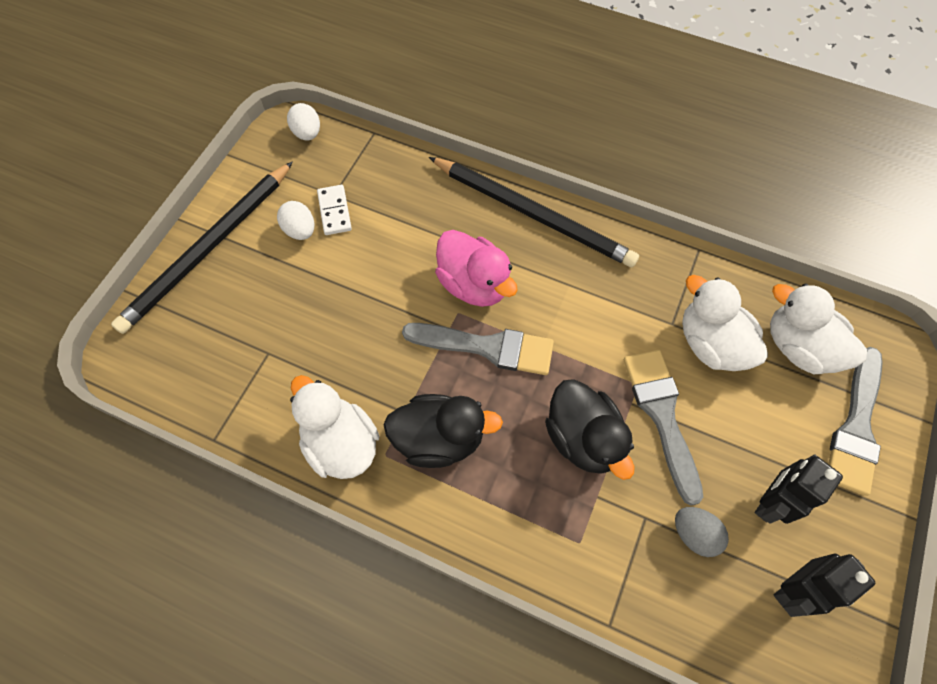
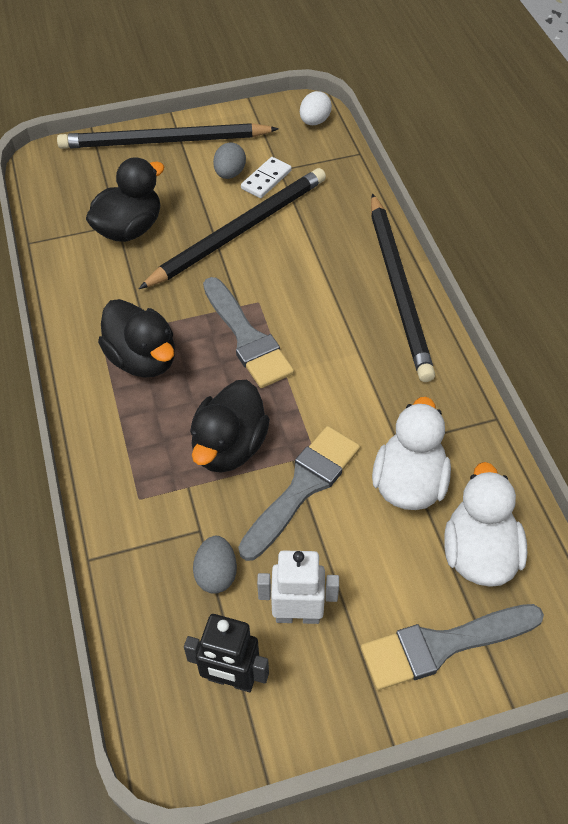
camera: 50 degrees right, 10 degrees down
(283, 347) = (129, 229): none -> black duck
(300, 230) = (230, 173): white egg -> grey egg
(341, 443) = (87, 307): white duck -> none
(370, 270) = (239, 231): none -> black pencil
(474, 284) = (293, 295): pink duck -> none
(769, 502) = (297, 615): black robot -> white robot

